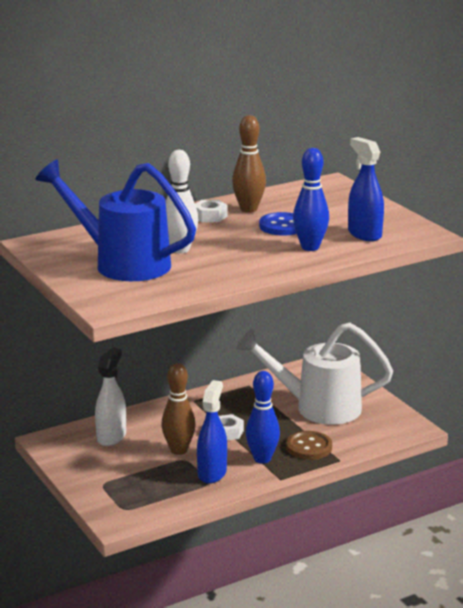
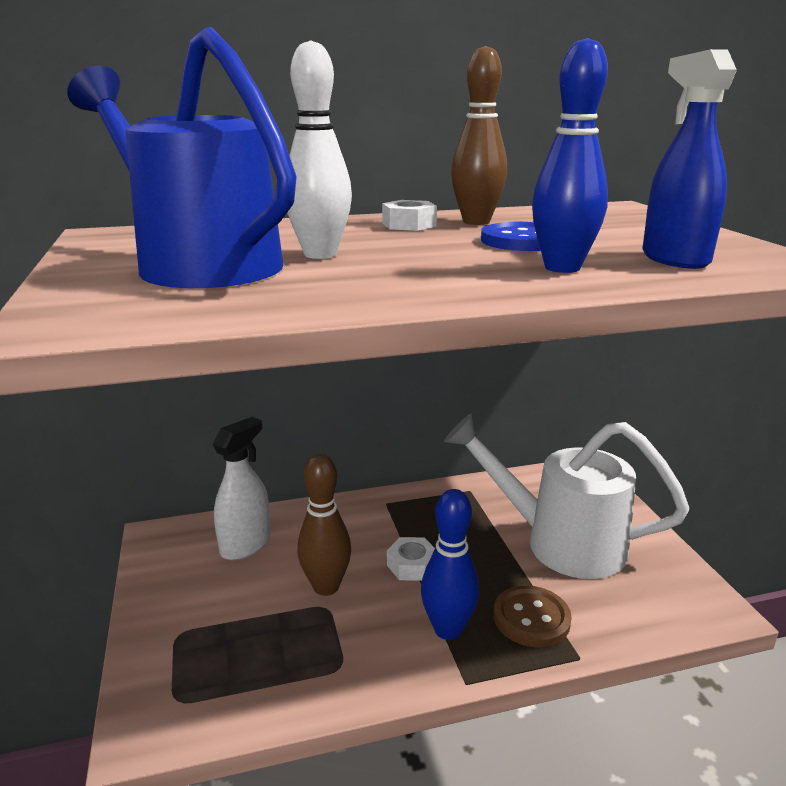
camera: 15 degrees right, 0 degrees up
(212, 473) = (356, 645): blue spray bottle -> none

